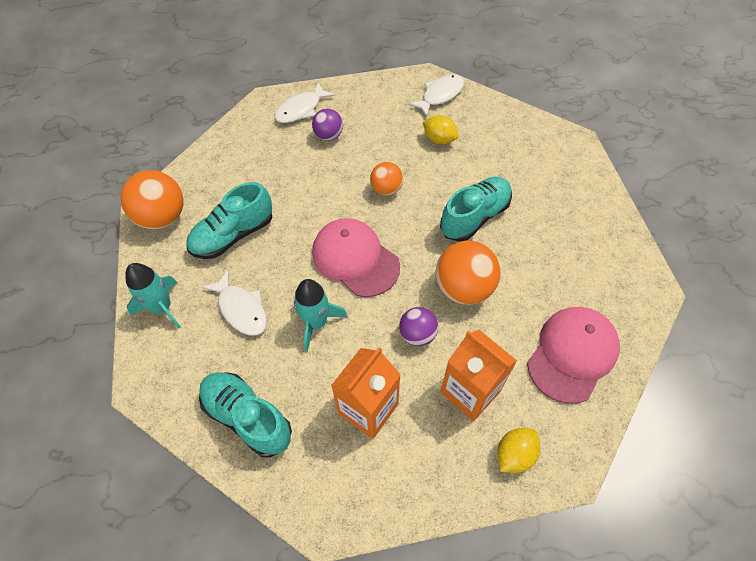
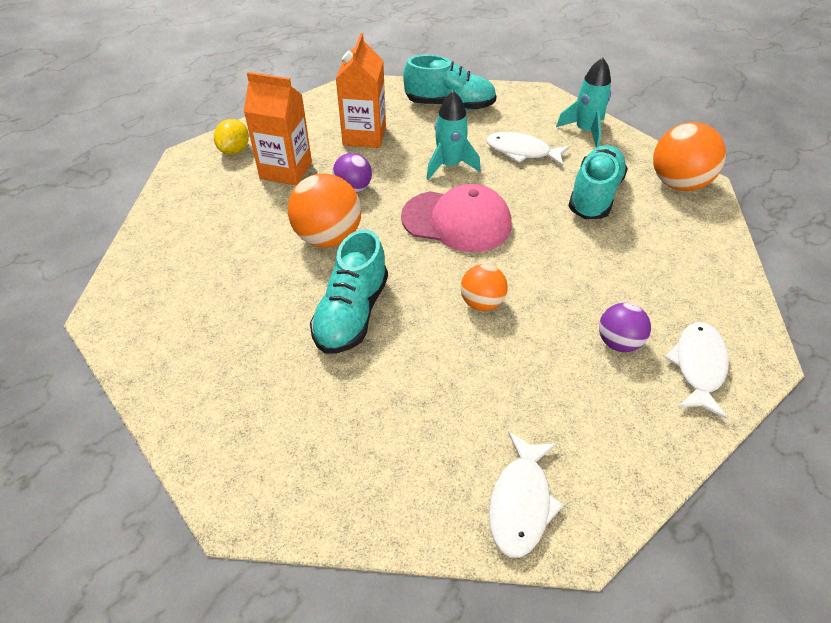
camera: 150 degrees right, 10 degrees down
(439, 139) = (463, 407): yellow lemon -> none
(572, 354) = (197, 225): pink cap -> none

